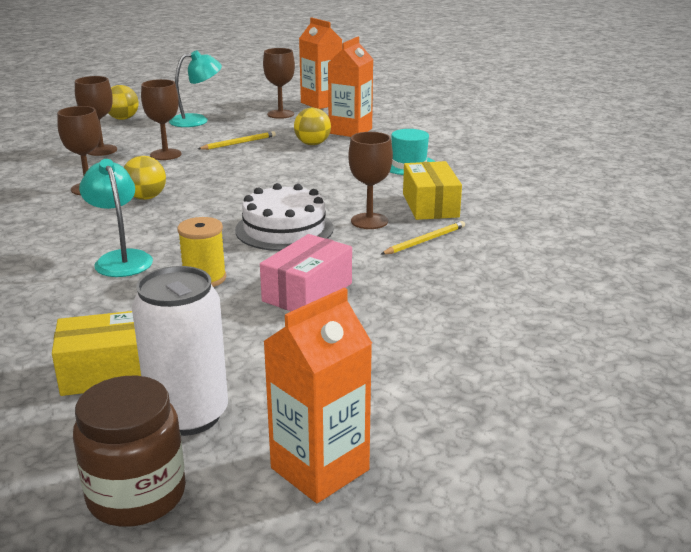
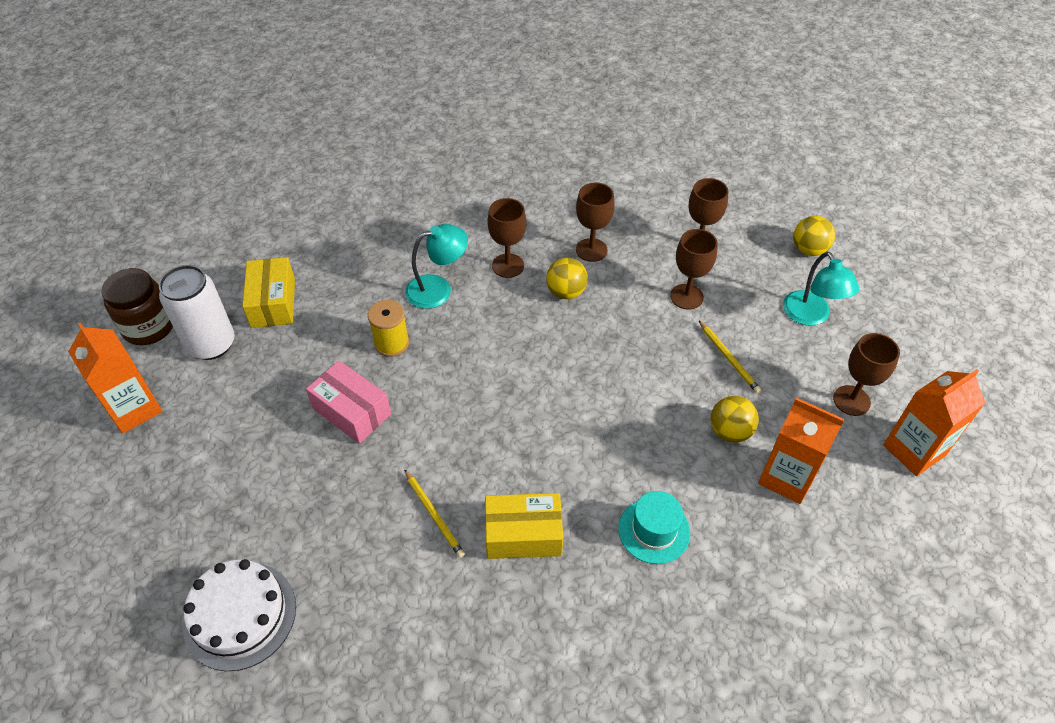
camera: 95 degrees right, 25 degrees up
(284, 229) = (479, 398): white cake -> white cake (240, 615)
(369, 221) = (488, 470): brown goblet -> brown goblet (508, 266)

